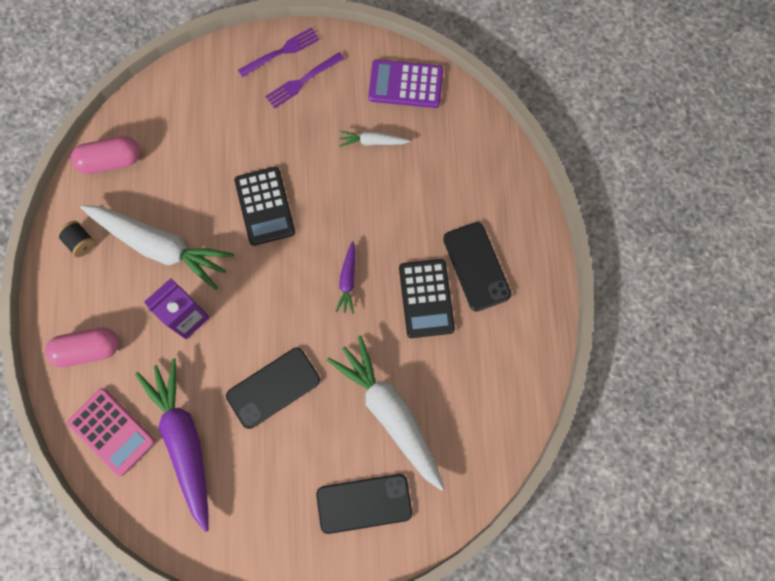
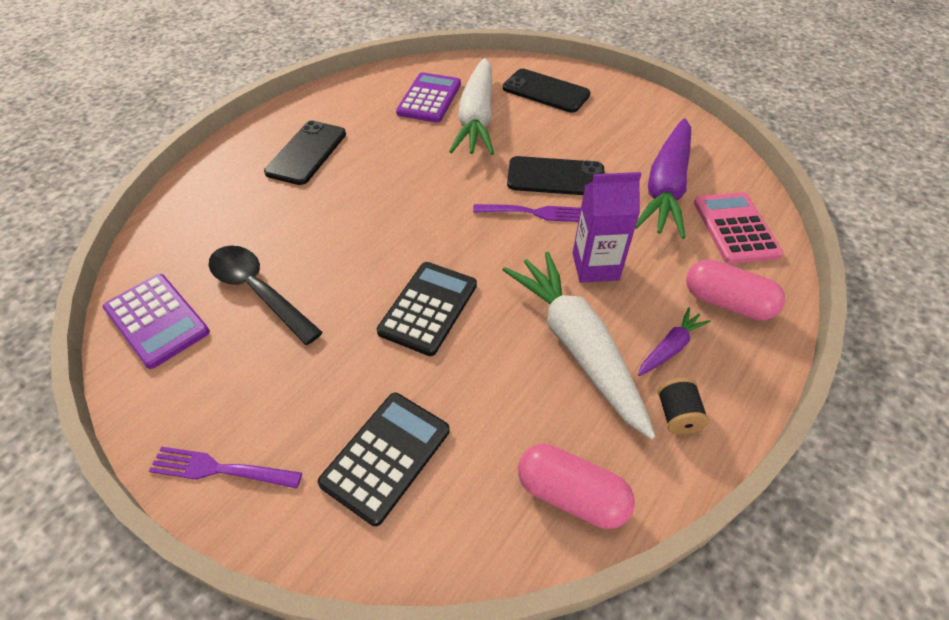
camera: 140 degrees left, 25 degrees down
(302, 81) = (244, 409): purple fork -> purple fork (532, 213)
(348, 280) = (417, 204): purple carrot -> purple carrot (670, 347)
(373, 141) = (259, 291): white carrot -> black spoon
(426, 298) = (369, 158): black calculator -> black calculator (386, 456)
(453, 408) = (429, 98): none -> purple calculator

